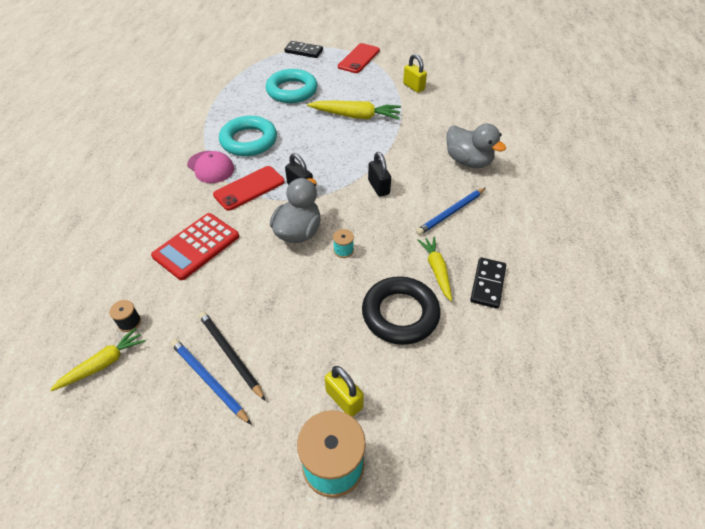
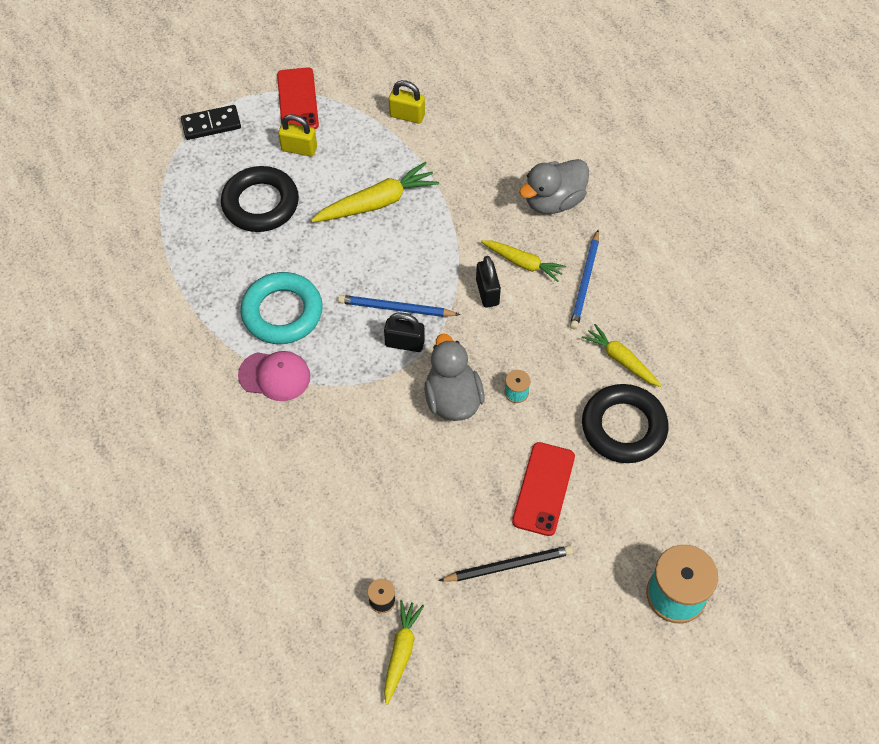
camera: 35 degrees left, 10 degrees up
(196, 246) = (362, 481): red calculator -> none
(209, 381) = (513, 600): blue pencil -> blue pencil (396, 308)
(230, 354) = (508, 565): black pencil -> black pencil turned 150 degrees clockwise
(249, 188) = (348, 377): red phone -> red phone (543, 489)
(292, 91) = (260, 204): turquoise ring -> black ring
(344, 399) = (640, 537): yellow padlock -> yellow padlock (299, 149)
(378, 187) = (487, 292): black padlock -> black padlock turned 45 degrees clockwise
(417, 183) = (523, 263): none -> yellow carrot
(468, 161) = (553, 201): grey duck -> grey duck turned 135 degrees clockwise
(488, 284) = (676, 346): black domino -> none

